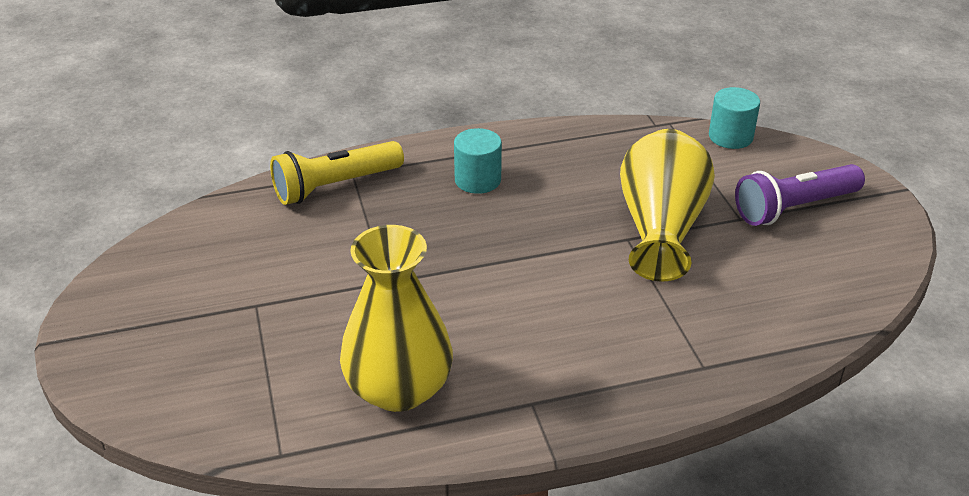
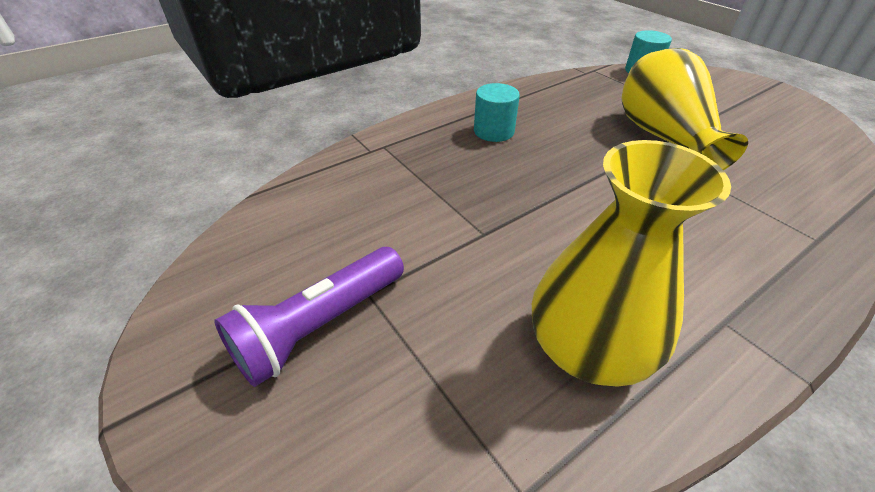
camera: 20 degrees left, 5 degrees up
(335, 186) = (376, 160): yellow flashlight -> none
(794, 208) = (732, 106): purple flashlight -> purple flashlight (320, 326)

